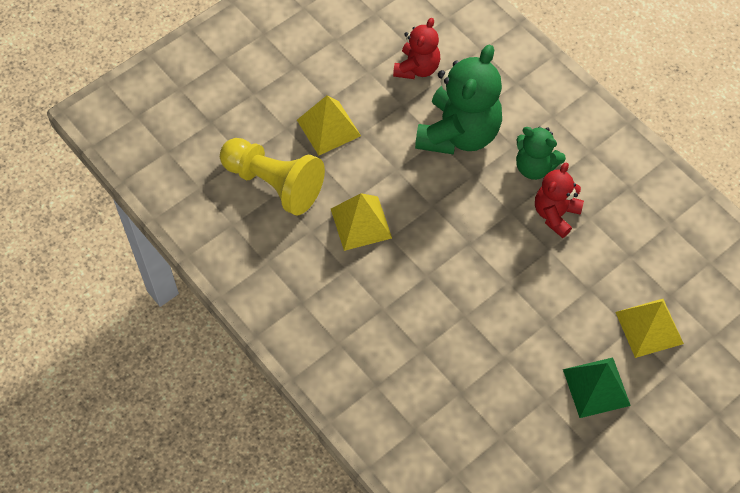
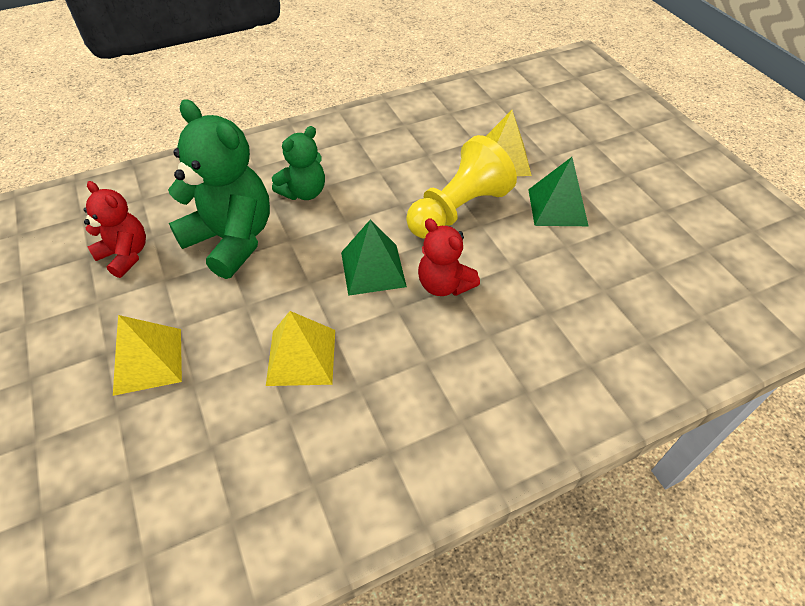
camera: 75 degrees left, 10 degrees down
(274, 184) = (194, 446): yellow pawn -> yellow pawn (458, 210)
(462, 247) = (373, 269): none -> green pyramid
(555, 214) = (364, 190): red teddy bear -> red teddy bear (444, 285)

